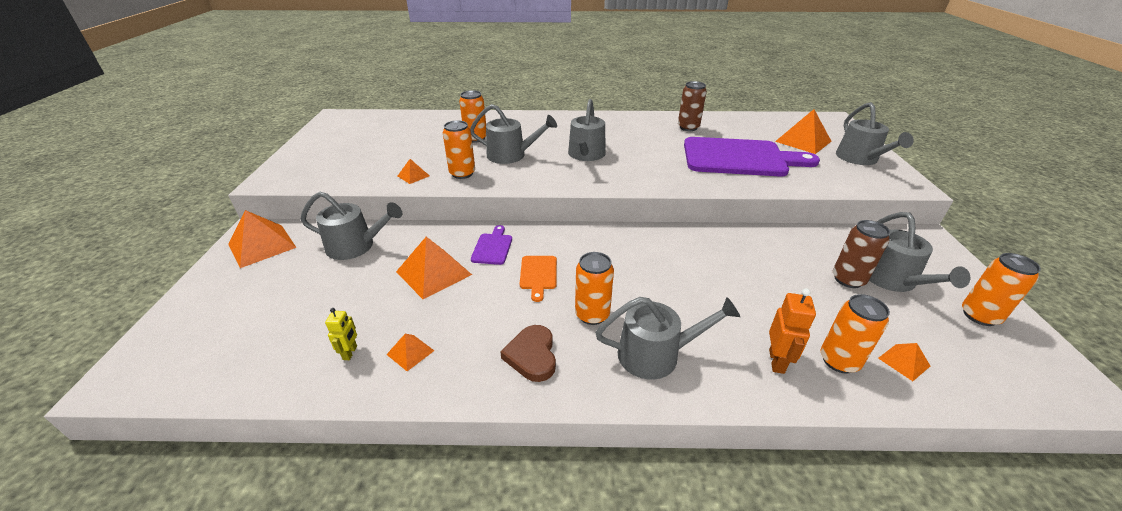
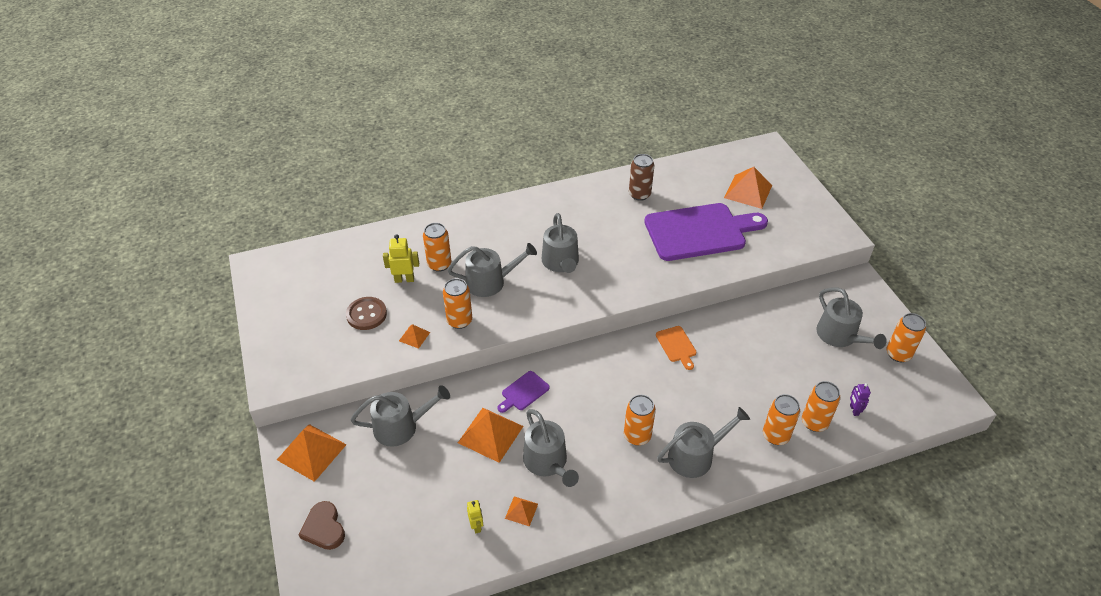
camera: 20 degrees left, 10 degrees up
(387, 155) = (366, 314): none -> brown button
(438, 141) = (404, 279): none -> yellow robot
(492, 247) = (523, 392): purple cutting board -> purple cutting board turned 120 degrees counterclockwise
(532, 355) = (611, 484): brown heart -> brown heart (324, 528)
(538, 274) = (577, 410): orange cutting board -> orange cutting board (677, 346)
(777, 361) = (775, 435): orange robot -> orange can
(848, 279) = (809, 345): brown can -> none
(860, 159) = (799, 207): grey watering can -> grey watering can (547, 462)
(903, 362) = (854, 410): orange pyramid -> purple robot

